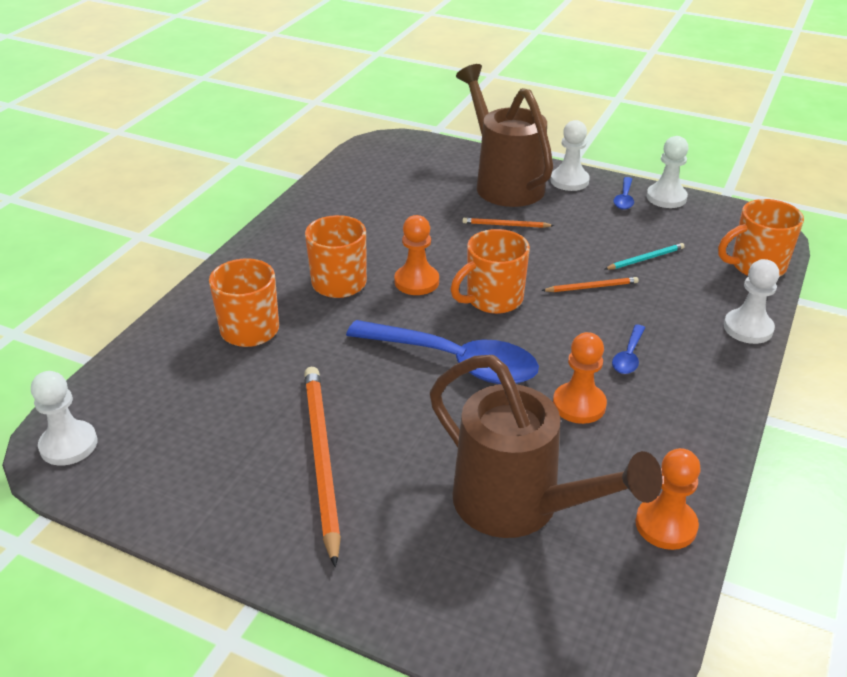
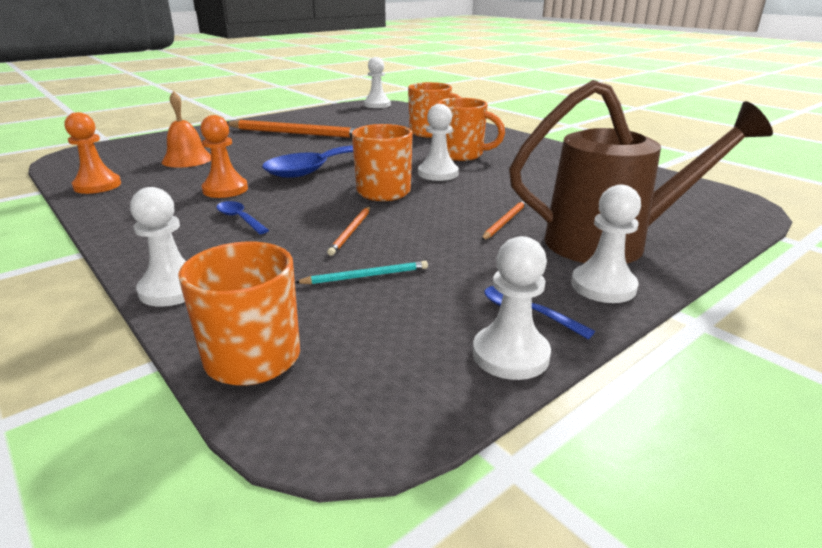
camera: 115 degrees right, 10 degrees down
(416, 281) = (438, 173): orange pawn -> white pawn
(518, 506) = (187, 159): brown watering can -> orange bell
(645, 259) = (366, 276): turquoise pencil -> turquoise pencil turned 105 degrees counterclockwise

